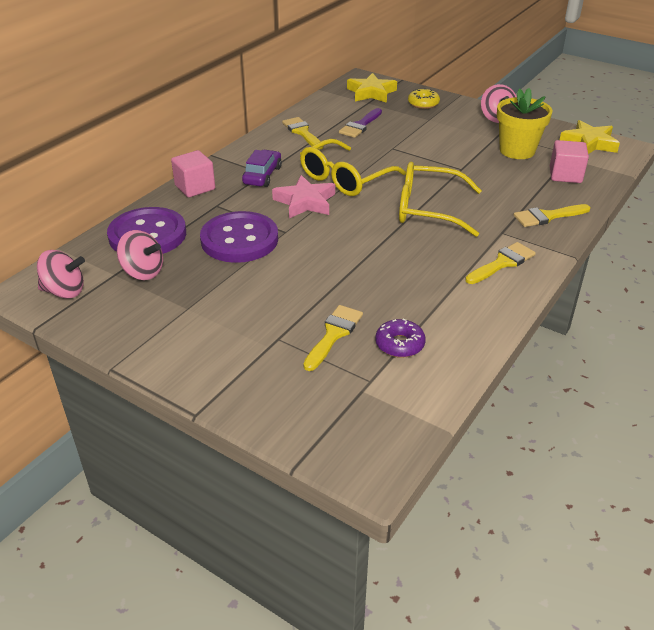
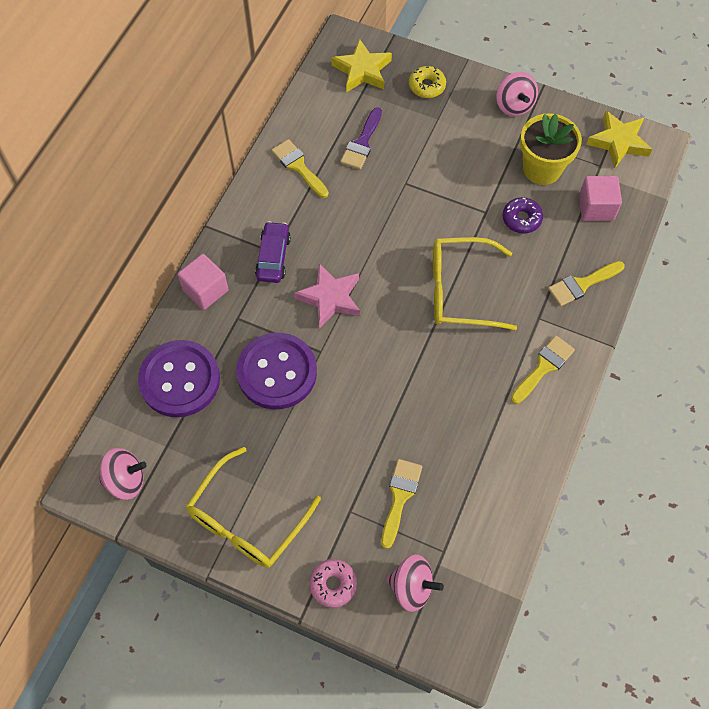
camera: 10 degrees left, 25 degrees up
(143, 272) = (194, 439): pink spinning top -> pink spinning top (412, 587)
(241, 391) = (333, 584): none -> pink donut
(345, 178) = (364, 249): yellow glasses -> yellow glasses (247, 520)
(399, 344) = (462, 500): purple donut -> purple donut (521, 219)

